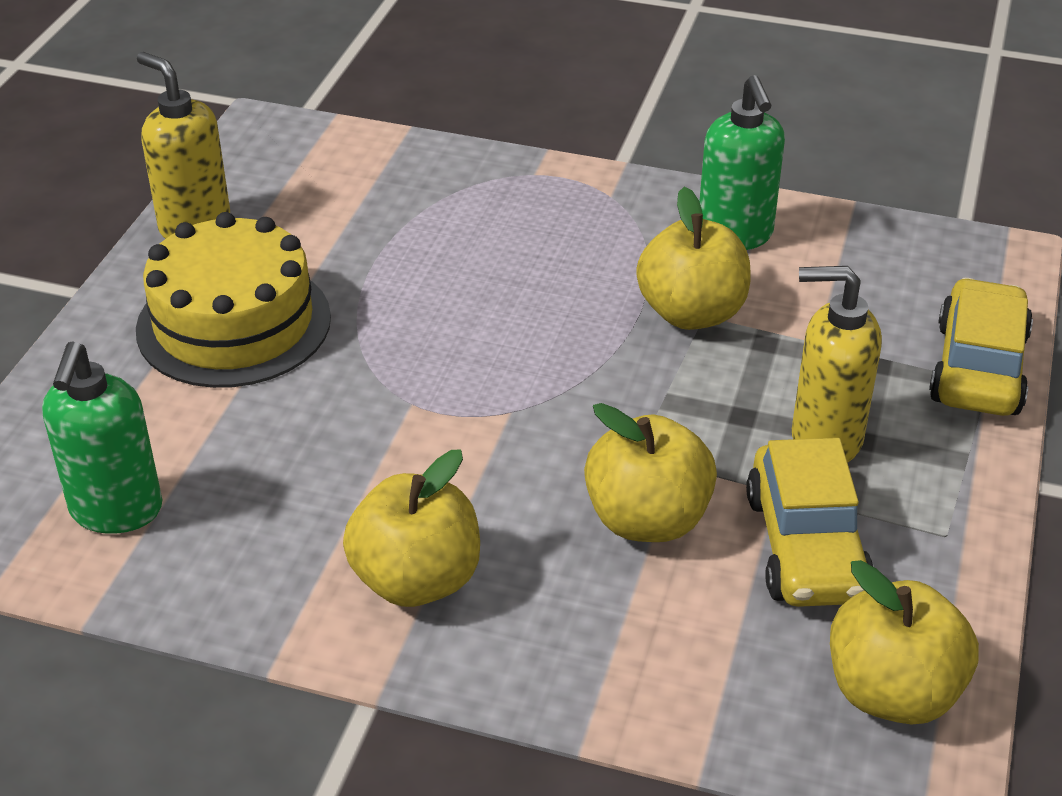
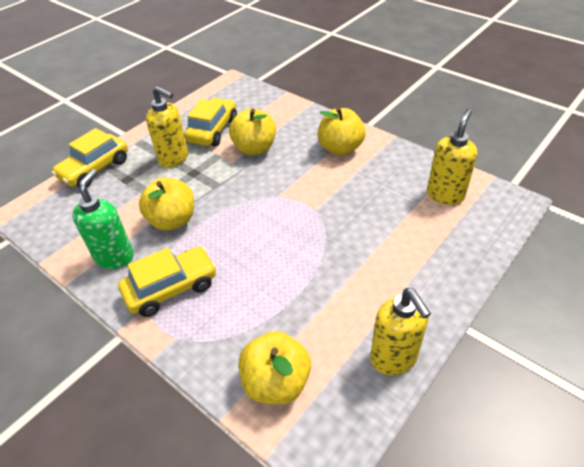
camera: 155 degrees left, 5 degrees up
(116, 511) = (445, 195): green soap dispenser -> yellow soap dispenser
(234, 323) = (382, 273): yellow cake -> none
(593, 221) = (171, 288): none -> yellow car
(892, 692) = (224, 96): yellow apple -> yellow apple (276, 382)

